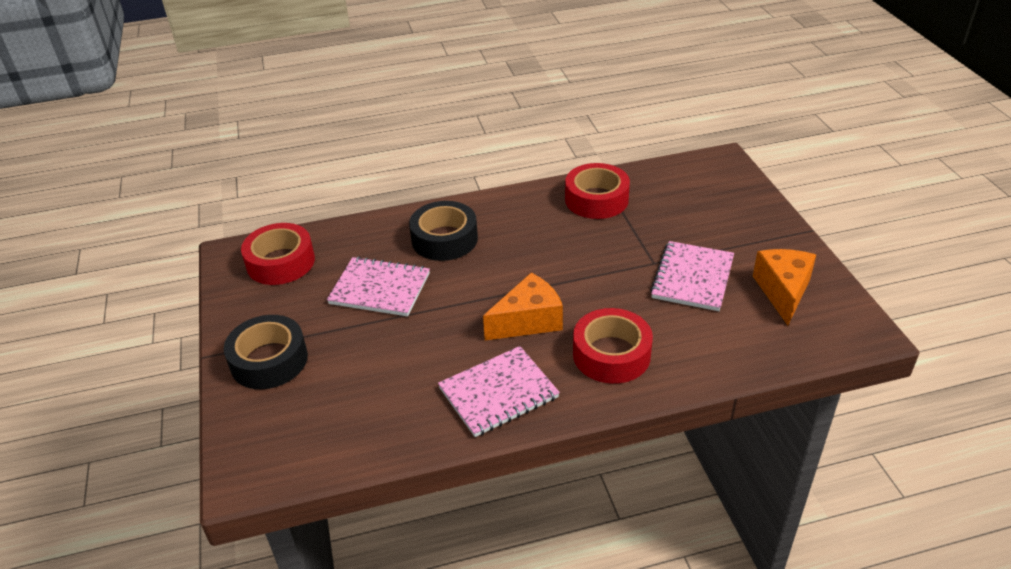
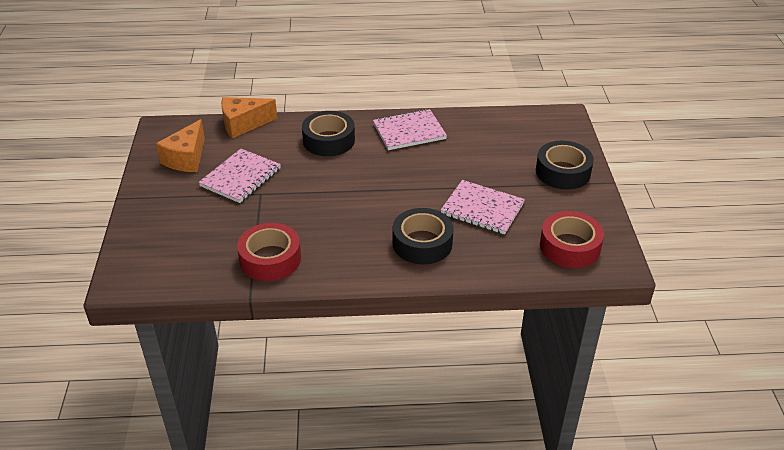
camera: 170 degrees left, 0 degrees up
(528, 321) = (375, 168): orange cheese -> orange cheese (243, 124)
(611, 354) = (329, 140): red tape -> black tape

